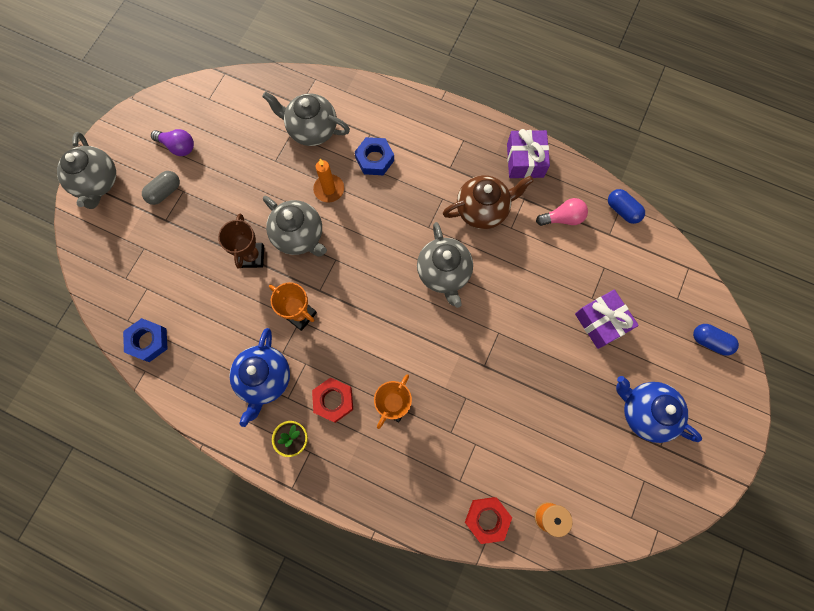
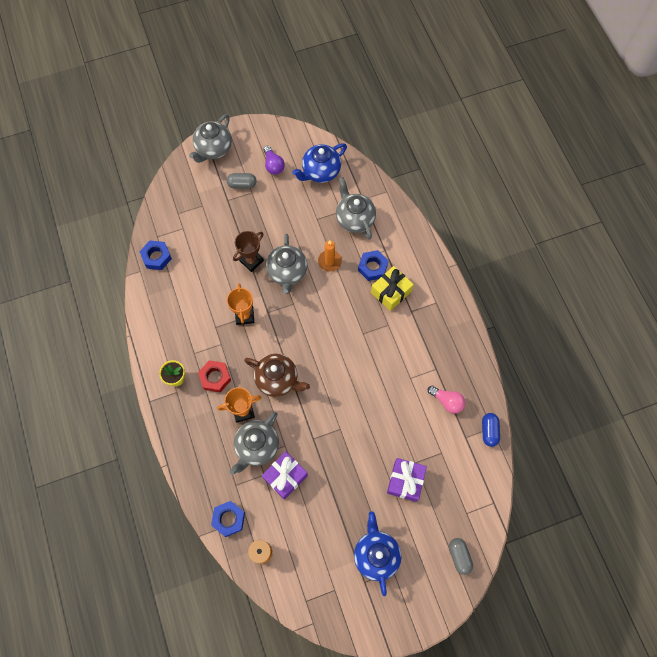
camera: 45 degrees right, 5 degrees down
(265, 379) = (192, 332): blue teapot -> blue teapot (320, 172)
(414, 166) = (391, 292): none -> yellow gift
(444, 273) = (344, 367): grey teapot -> grey teapot (257, 447)
(483, 210) = (404, 352): brown teapot -> brown teapot (278, 380)
(487, 519) = (229, 519): red nut -> blue nut
(525, 160) = (460, 347): purple gift -> purple gift (285, 477)
(710, 341) = (459, 556): blue capsule -> grey capsule

